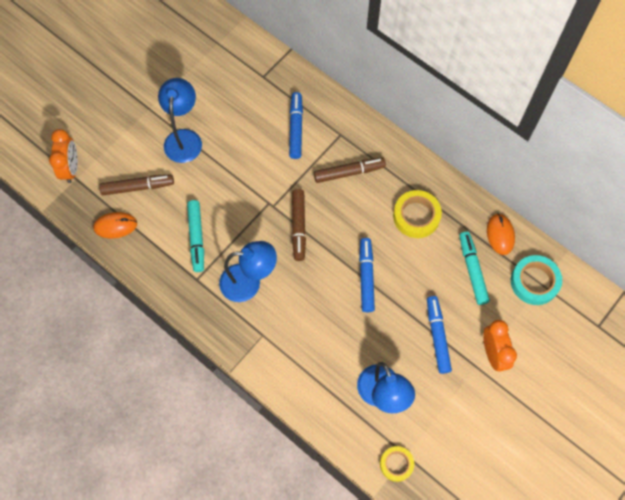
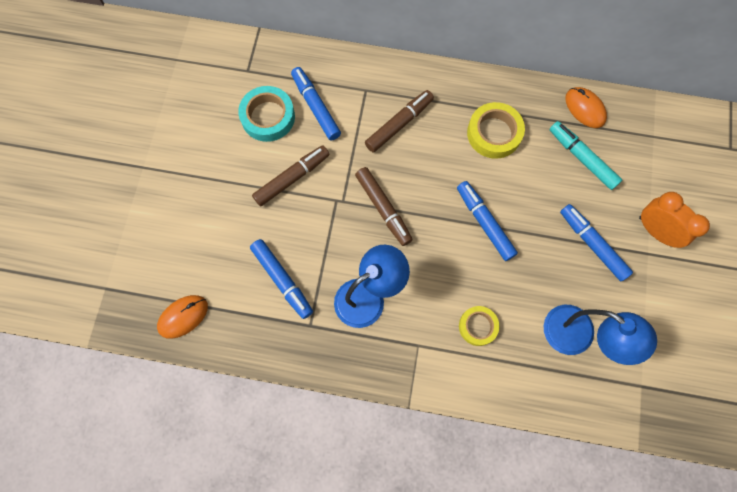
camera: 30 degrees left, 5 degrees up
(71, 168) = (92, 280): orange clock -> none
(138, 187) = (182, 259): brown marker -> brown marker (292, 178)
(184, 138) = (202, 179): blue lamp -> none
(196, 238) = (282, 280): turquoise marker -> blue marker
(396, 464) = (638, 401): yellow tape -> yellow tape (478, 326)
(534, 282) = (646, 138): turquoise tape -> turquoise tape (268, 117)

